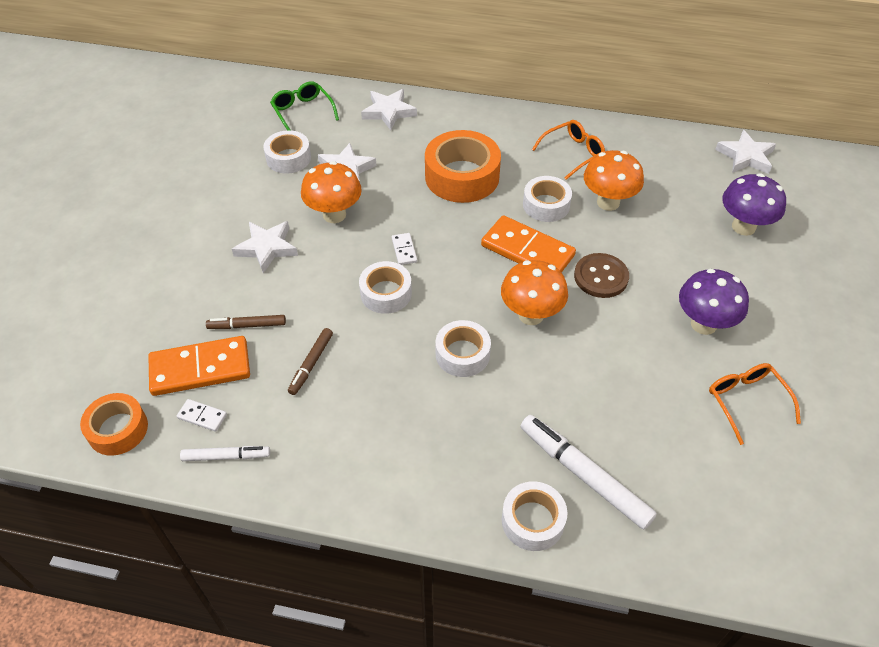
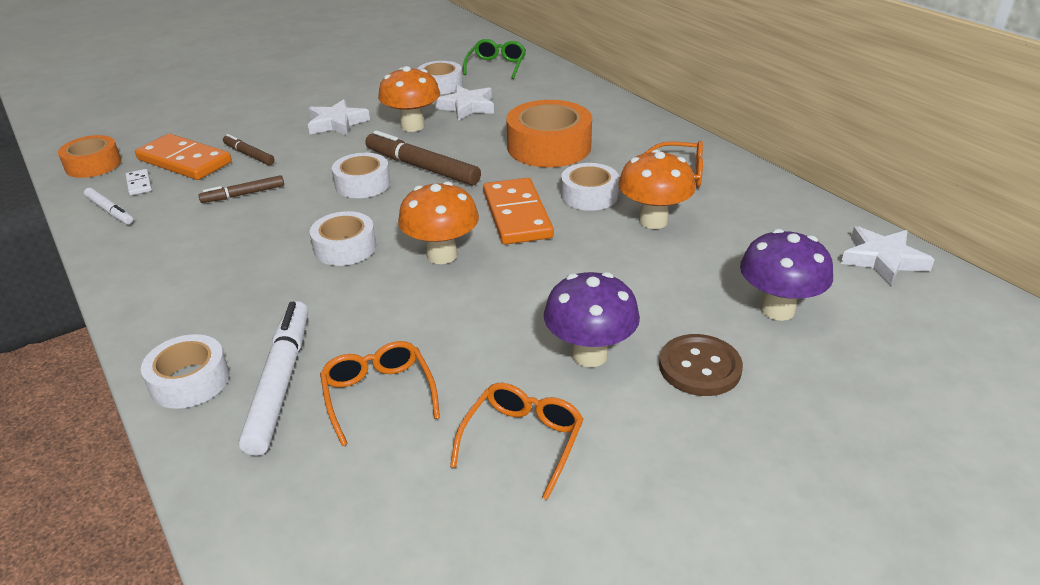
camera: 45 degrees right, 15 degrees down
(388, 112) = (561, 89): white star -> none
(404, 250) = (422, 167): white domino -> brown marker
(601, 277) = (550, 265): brown button -> brown button (699, 367)
(645, 436) = (378, 395): none -> orange glasses

